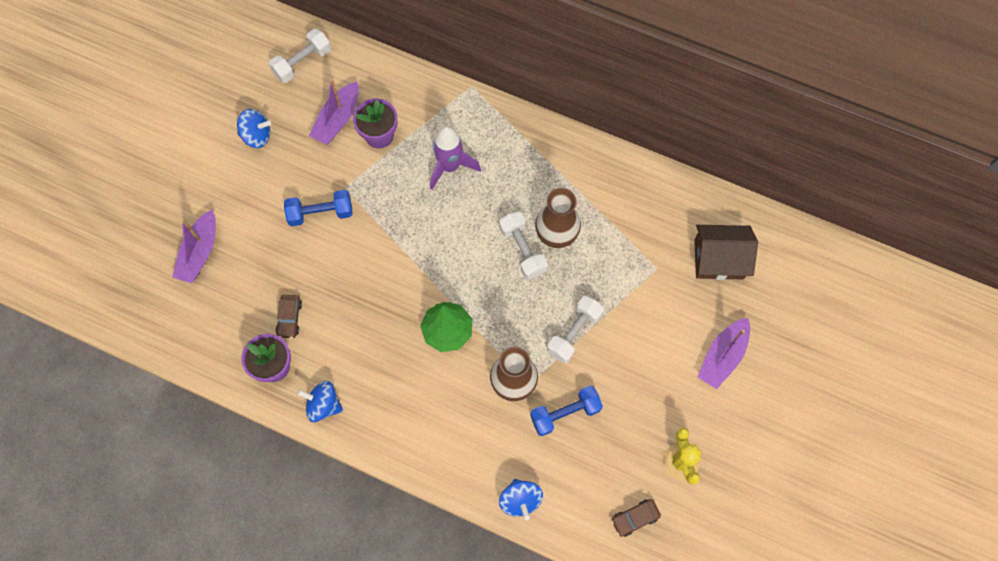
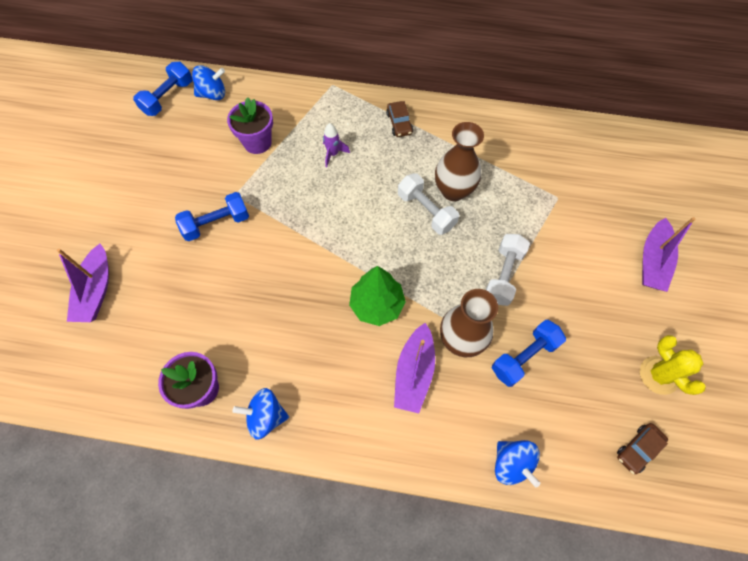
camera: 15 degrees left, 5 degrees down
(257, 136) = (136, 168): blue spinning top -> blue spinning top (213, 94)
(289, 318) = (207, 333): brown car -> brown car (399, 123)
(302, 62) = (168, 97): white dumbbell -> blue dumbbell
(337, 120) = (213, 138): purple boat -> purple boat (414, 373)
(450, 166) = (333, 154): purple rocket -> purple rocket, size x0.56
(718, 259) = (610, 176): brown house -> none

